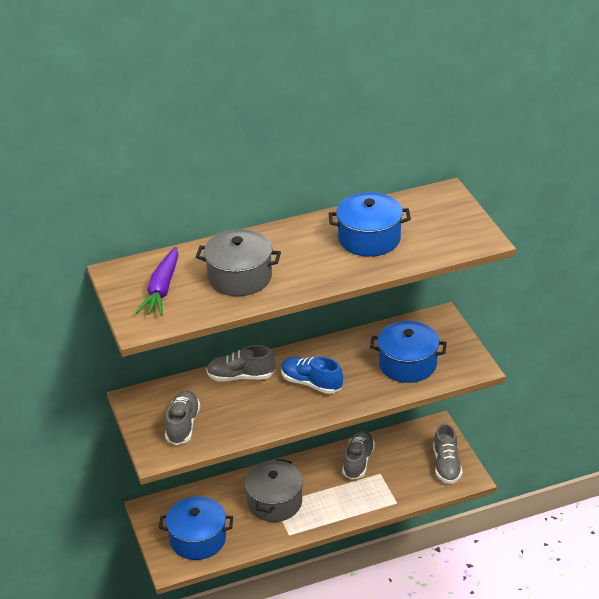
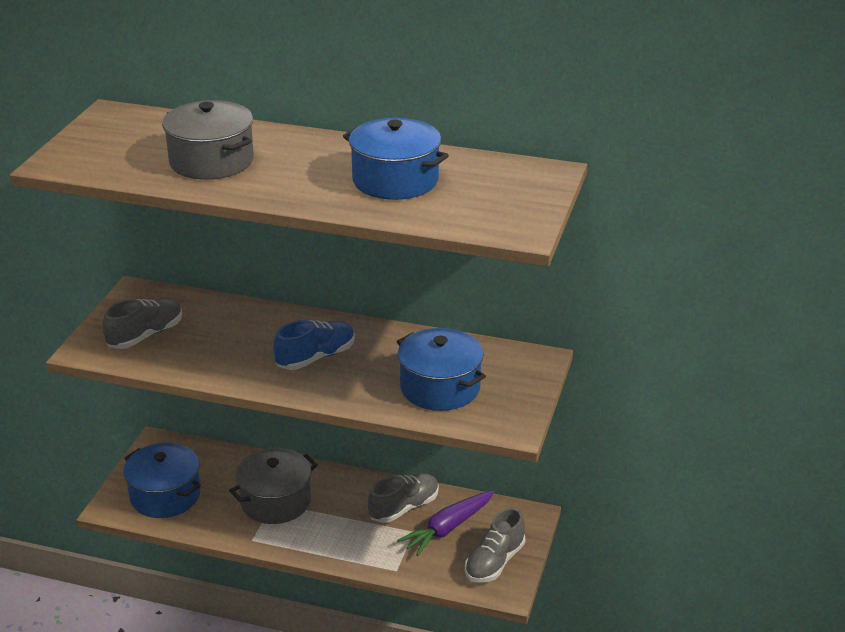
camera: 35 degrees right, 5 degrees down
(162, 289) = (125, 142): purple carrot -> purple carrot (448, 528)
(241, 376) = (257, 319): grey shoe -> none
(311, 383) = (316, 357): blue shoe -> blue shoe turned 75 degrees clockwise

